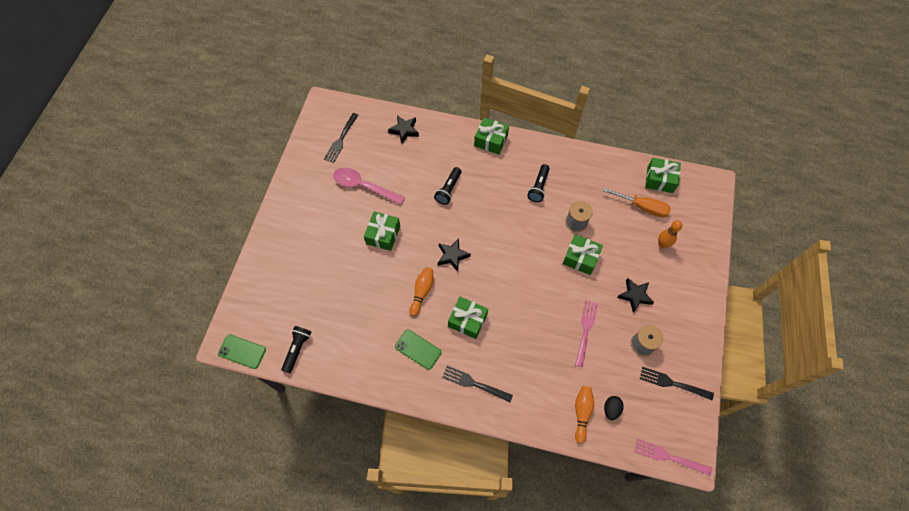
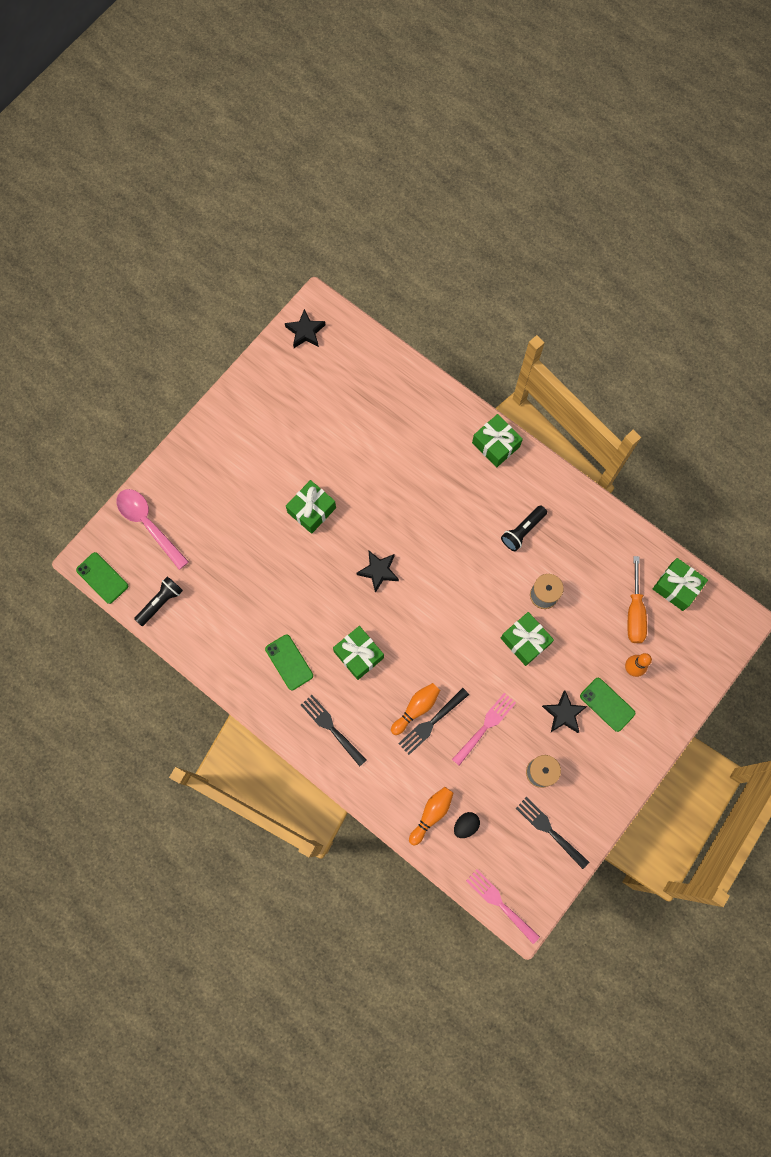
camera: 25 degrees right, 10 degrees up
(341, 139) = (316, 365): black fork -> black fork (431, 722)
(364, 186) = (317, 439): pink spoon -> pink spoon (148, 524)
(404, 130) = (397, 386): black star -> black star (305, 332)
(422, 292) = (324, 598): orange bowling pin -> orange bowling pin (416, 708)
(448, 189) = (413, 487): black flashlight -> none
(642, 207) = (634, 612): orange screwdriver -> orange screwdriver turned 45 degrees clockwise
(660, 276) = (607, 704): none -> green phone

